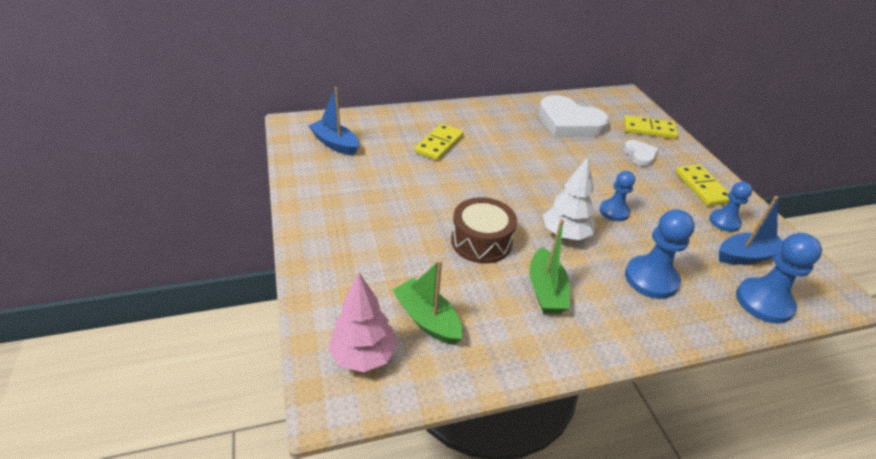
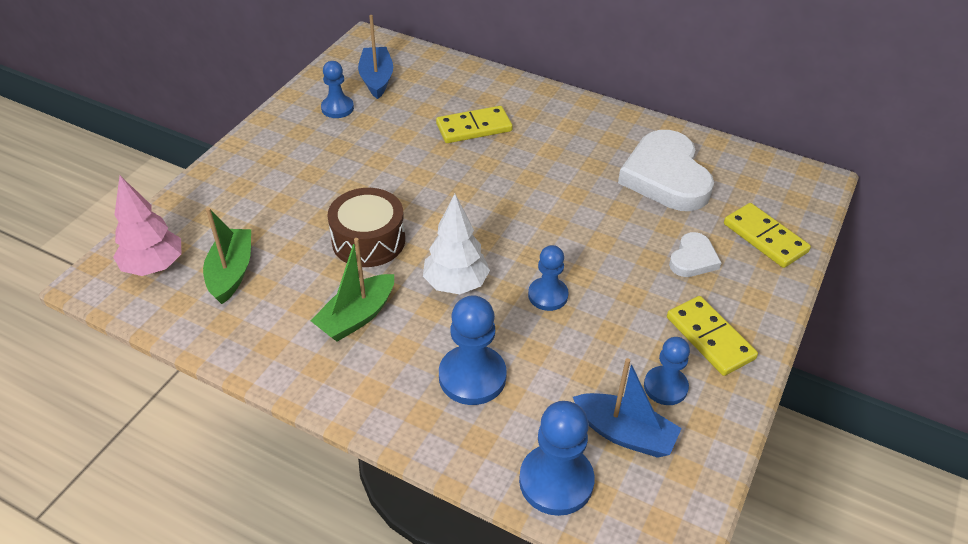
camera: 45 degrees right, 5 degrees up
(335, 173) = (337, 108): none -> blue pawn
(702, 187) = (710, 338): yellow domino -> yellow domino turned 60 degrees counterclockwise

